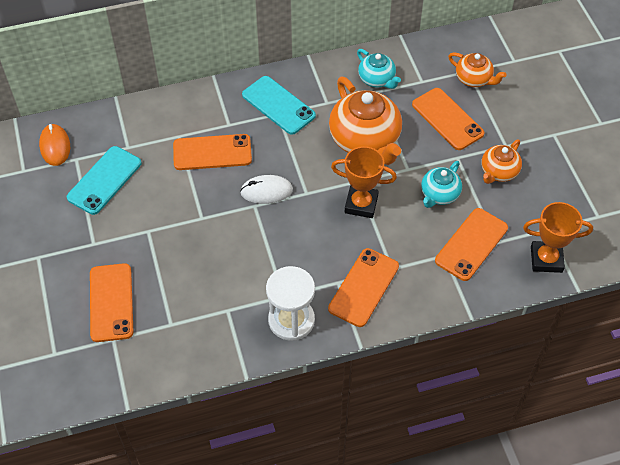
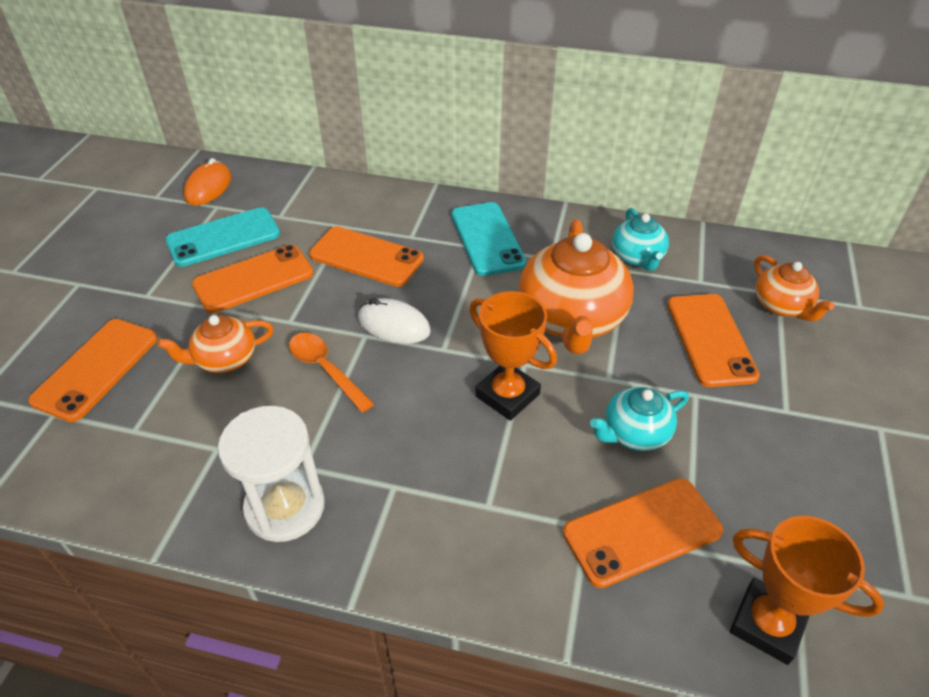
camera: 30 degrees right, 10 degrees down
(249, 237) = (325, 369): none -> orange spoon
(363, 287) = (425, 513): orange phone -> orange phone (253, 279)
(498, 172) = (753, 442): orange teapot -> orange teapot (225, 359)

